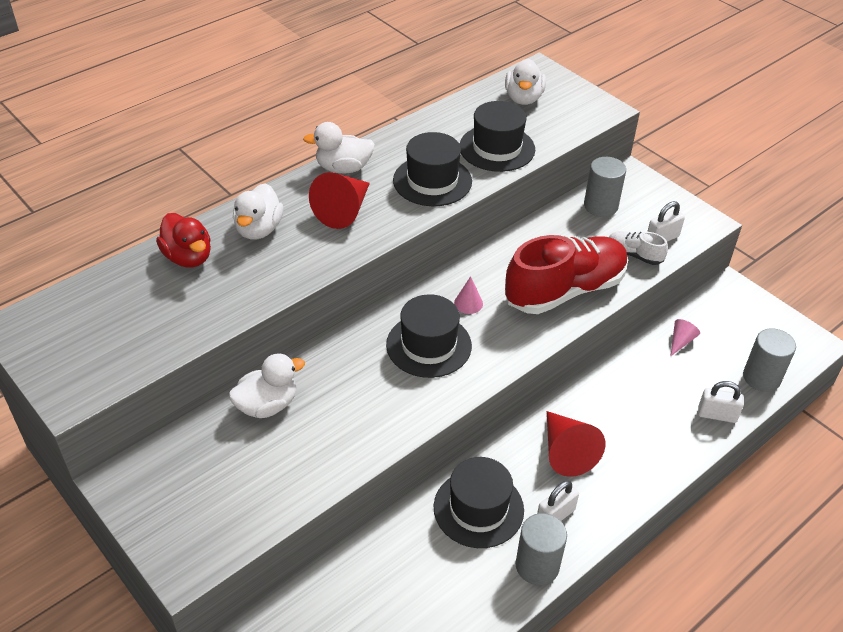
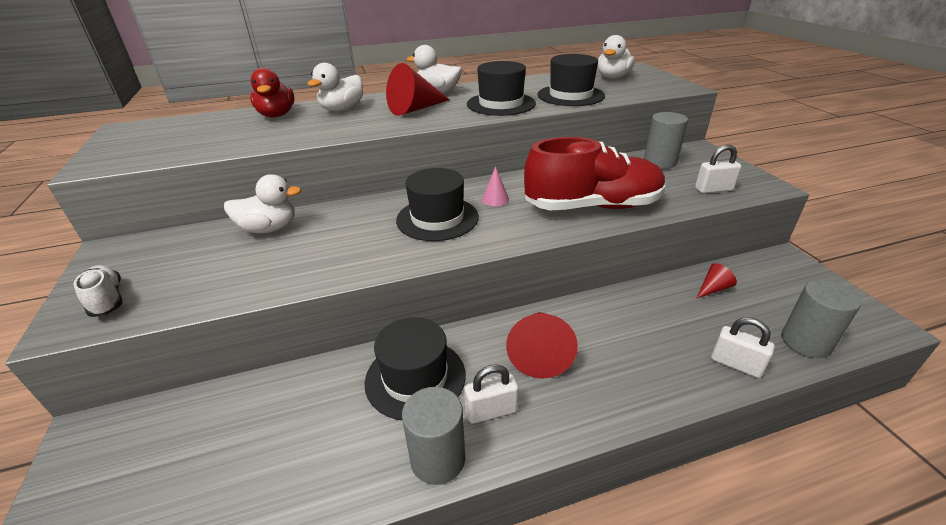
camera: 25 degrees right, 10 degrees down
(634, 255) = (678, 195): white shoe -> white shoe (107, 300)
(681, 341) = (713, 288): pink cone -> red cone

